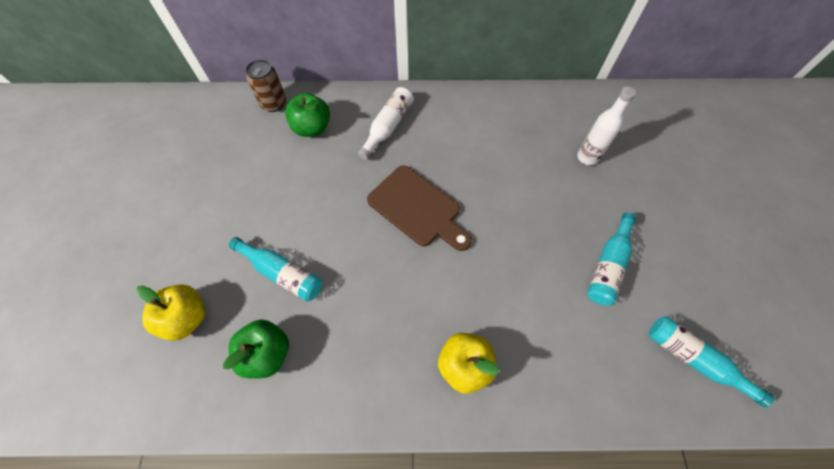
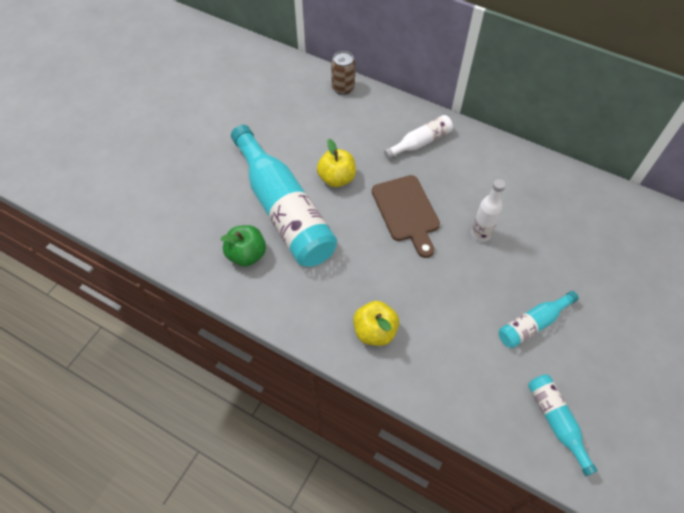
camera: 30 degrees right, 5 degrees down
(187, 318) = (208, 207): yellow apple -> yellow apple (337, 178)
(282, 273) = (284, 209): turquoise bottle -> turquoise bottle, size x2.12
(312, 128) = (361, 118): green apple -> none
(587, 157) = (574, 238): white bottle -> white bottle (480, 234)

